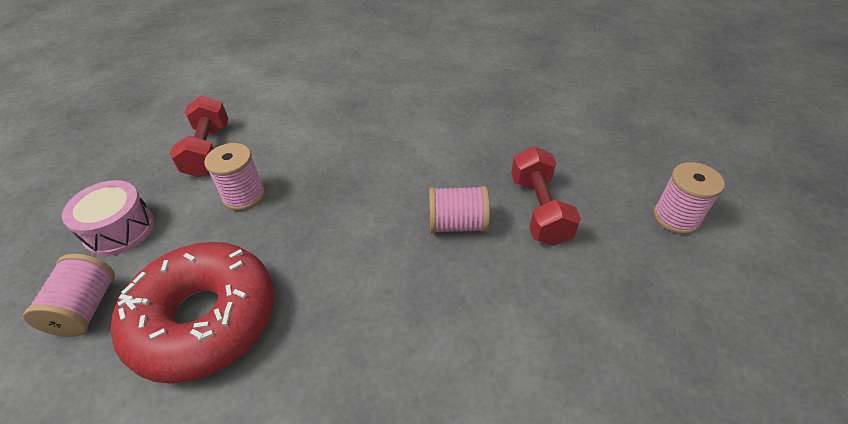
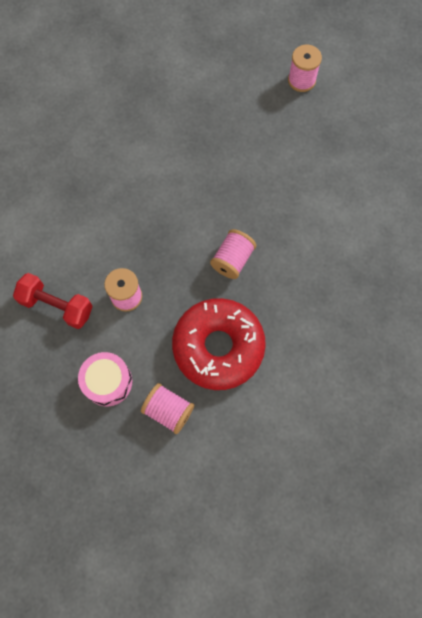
camera: 60 degrees left, 25 degrees up
(457, 224) = (234, 188): pink spool -> pink spool (232, 260)
(539, 210) = (252, 140): red dumbbell -> none

